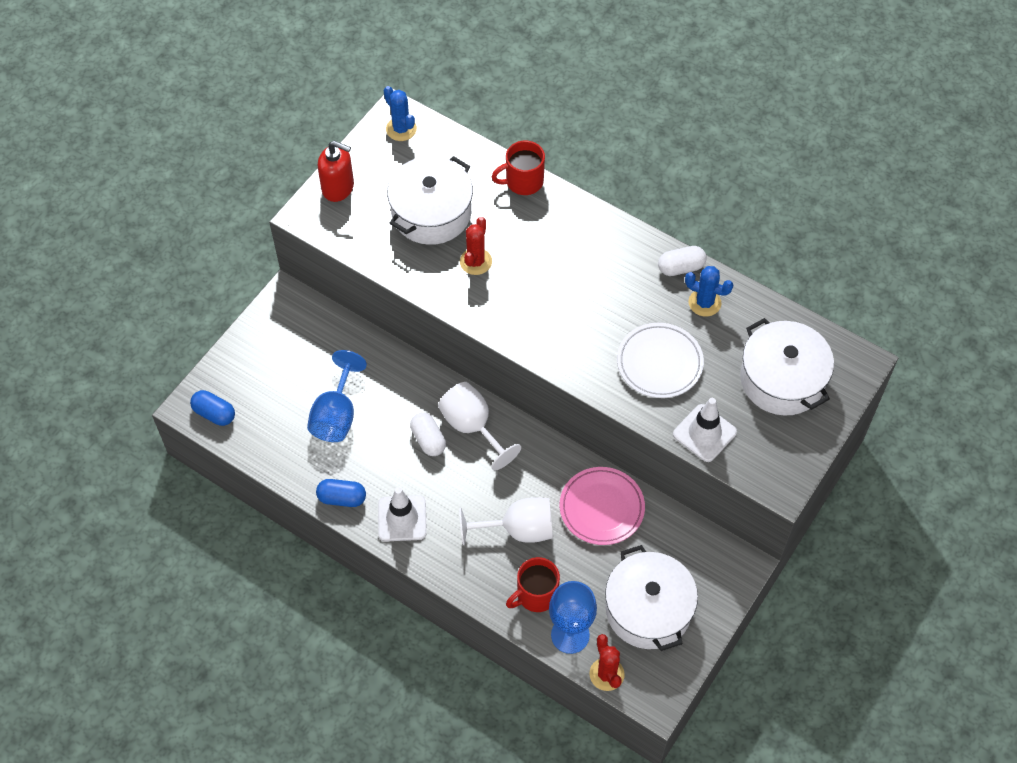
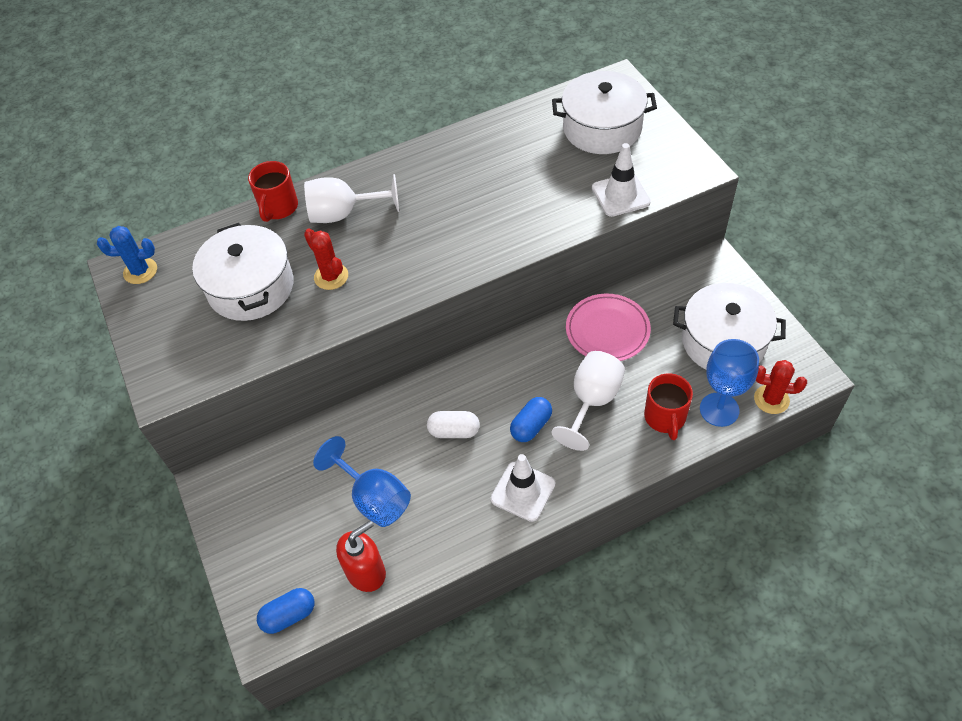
camera: 55 degrees left, 5 degrees down
(338, 188) = (156, 349): red soap dispenser -> red soap dispenser (366, 572)
(342, 498) = (467, 535): blue capsule -> blue capsule (531, 426)
(472, 427) = (465, 389): white goblet -> white goblet (343, 213)
(659, 363) = (532, 195): white plate -> none
(681, 267) = (451, 143): white capsule -> none
(704, 303) = (496, 143): blue cactus -> none

